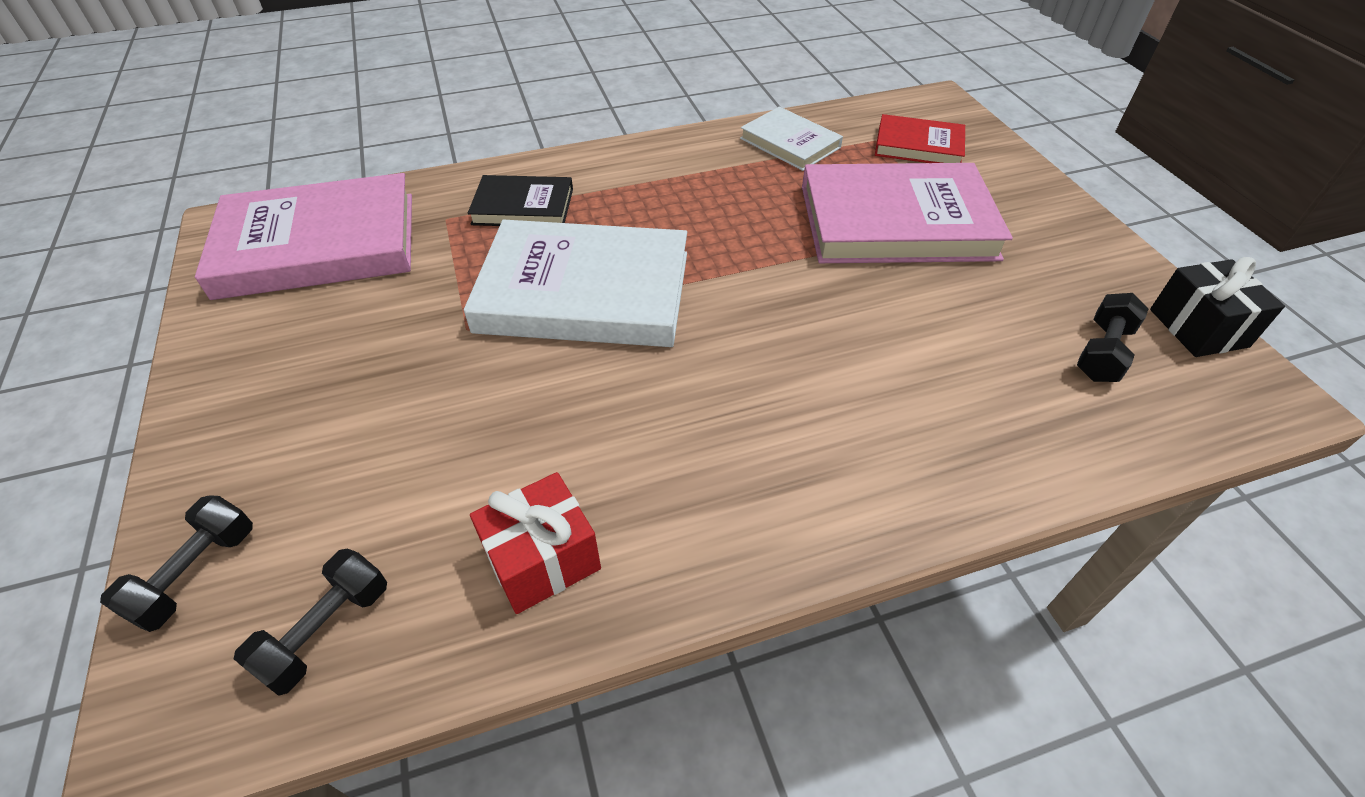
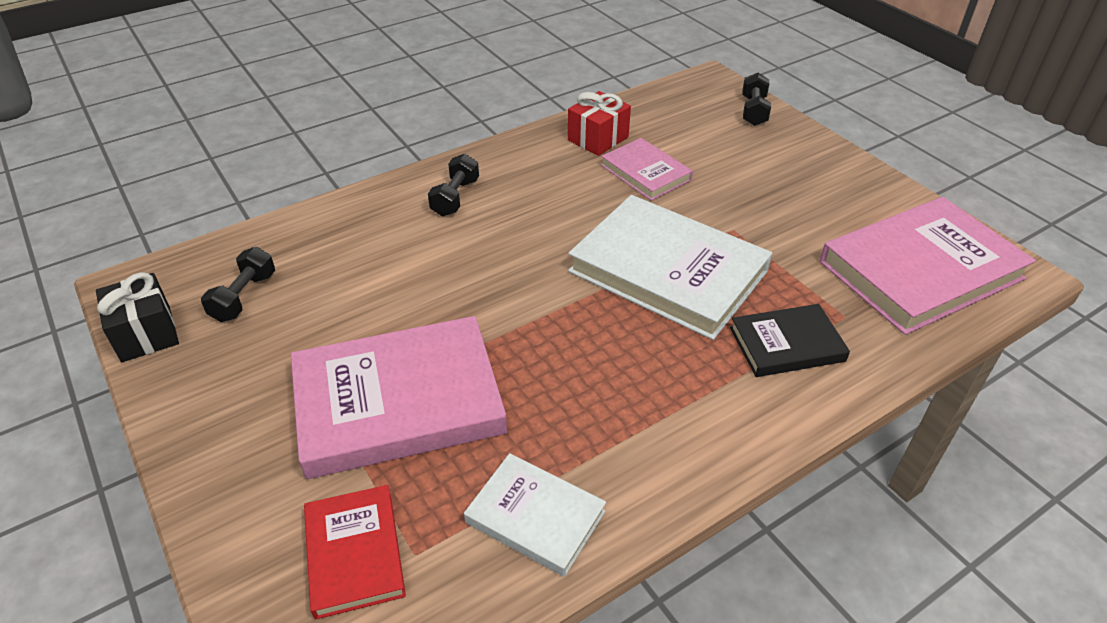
camera: 165 degrees right, 5 degrees down
(326, 631) = (676, 106): black dumbbell -> black dumbbell (455, 197)
(511, 452) = (645, 172): none -> pink book
(584, 292) = (668, 271): white book -> white book turned 45 degrees clockwise
(918, 145) = (354, 553): red book -> red book turned 75 degrees clockwise

